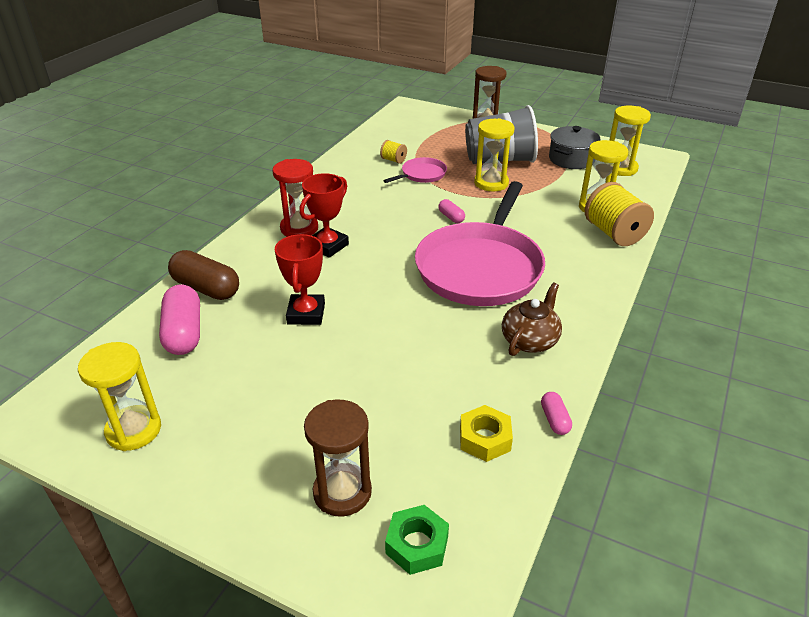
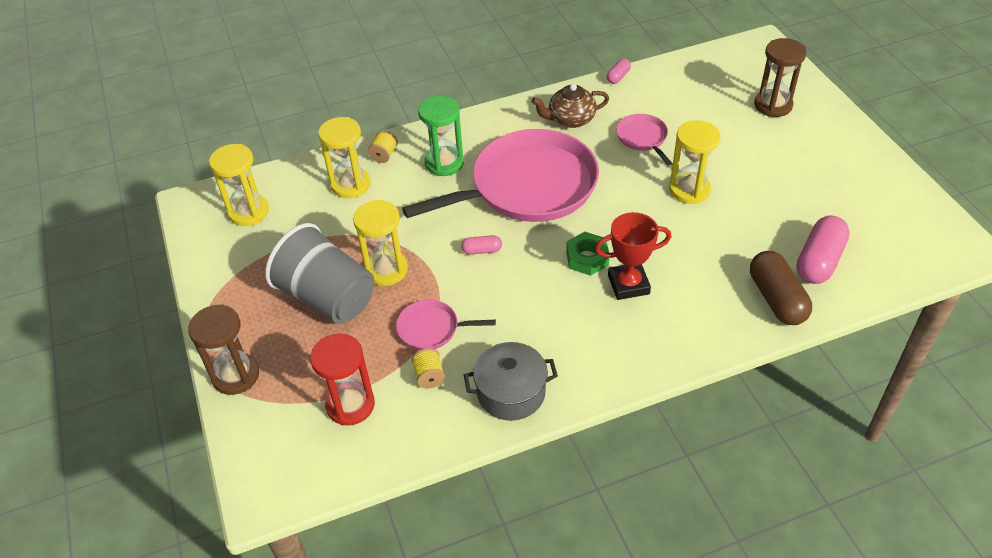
camera: 135 degrees left, 10 degrees up
(134, 430) = (887, 201): yellow hourglass -> yellow hourglass (689, 190)
(299, 228) = (636, 325): red hourglass -> red hourglass (350, 405)
(306, 314) = (707, 223): red trophy -> none
(417, 545) = (752, 69): green nut -> green nut (587, 258)
(442, 360) = (643, 138): none -> pink pan
(451, 217) = (482, 250): pink capsule -> pink capsule turned 75 degrees clockwise
(484, 439) = (668, 88): yellow nut -> none
(565, 250) = (444, 163): none -> green hourglass
(571, 159) = (264, 252): grey pot -> grey pot (511, 392)
(614, 233) = (384, 155): yellow spool -> yellow spool, size x0.48

